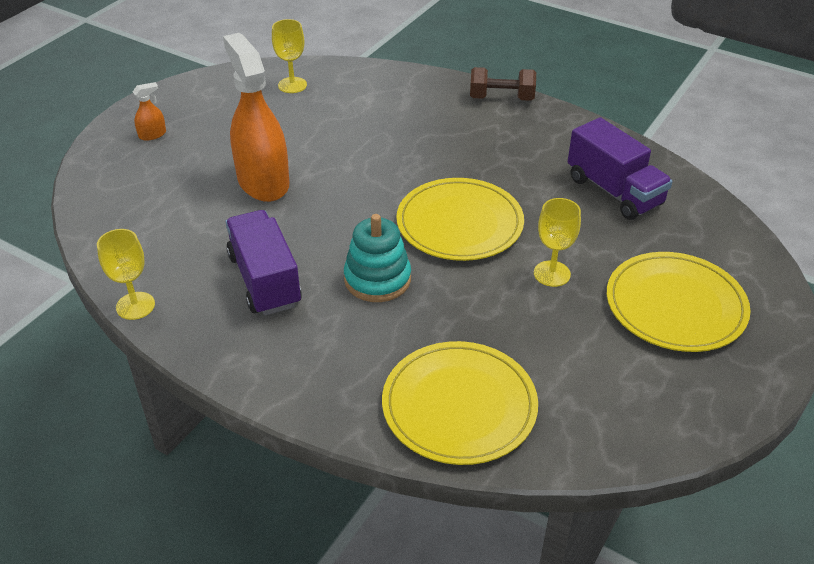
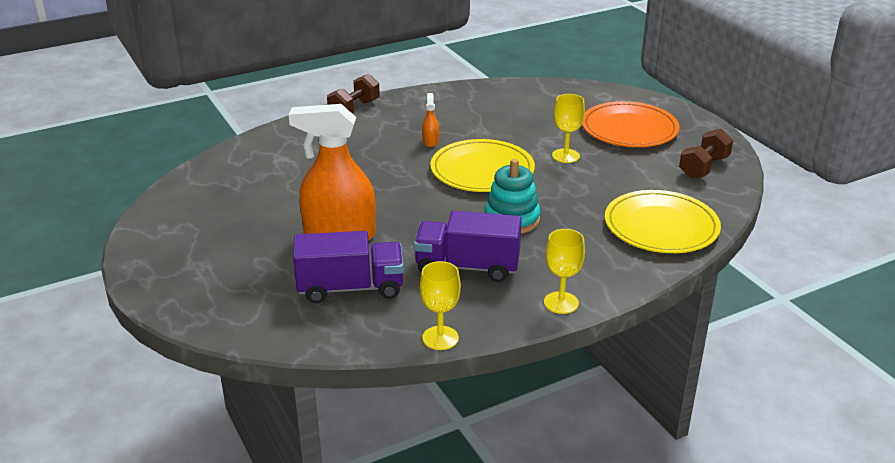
camera: 60 degrees left, 10 degrees down
(152, 135) = (196, 274): orange spray bottle -> orange spray bottle (430, 141)
(292, 85) = (215, 185): yellow goblet -> yellow goblet (561, 303)
(614, 191) = (505, 109): purple truck -> purple truck (350, 288)
(645, 406) = (703, 167): none -> brown dumbbell
(675, 305) = (629, 129): yellow plate -> orange plate

